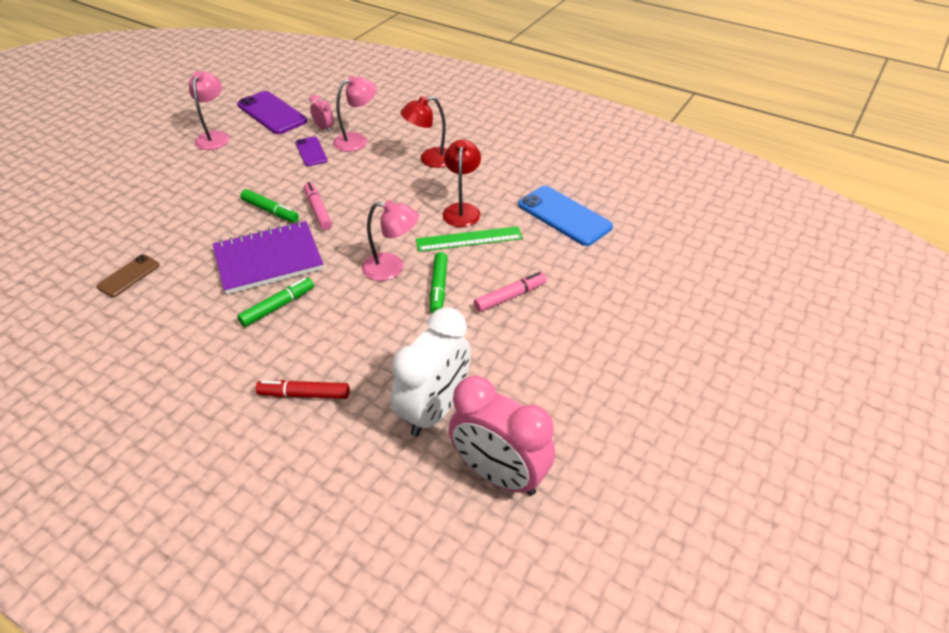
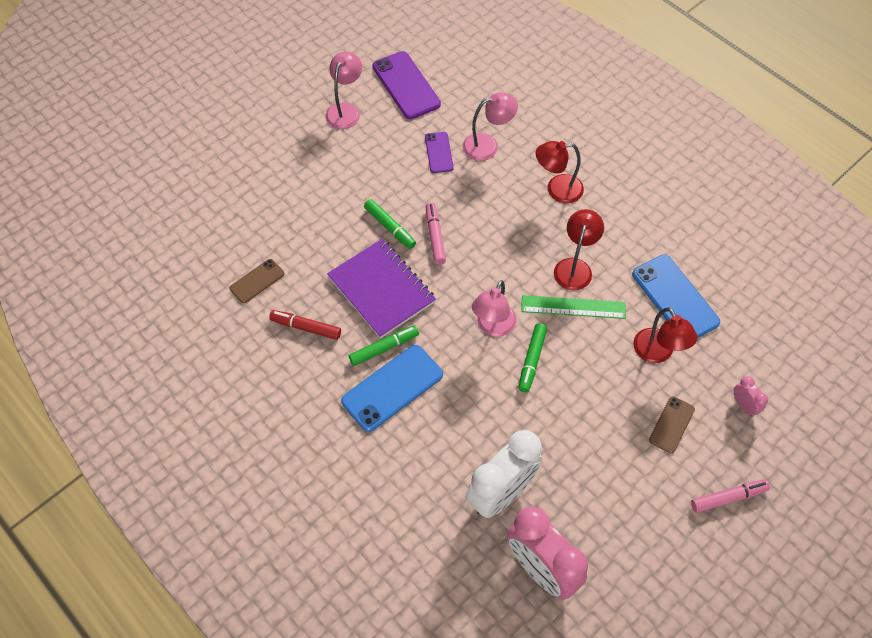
camera: 15 degrees right, 15 degrees up
(268, 259) = (381, 289): purple notebook -> purple notebook turned 60 degrees clockwise
(292, 339) = (392, 388): none -> blue phone
(304, 394) = (395, 449): red marker -> red marker (306, 327)
(324, 128) = (456, 120): pink clock -> pink clock (743, 405)
(392, 268) = (493, 327): pink lamp -> pink lamp turned 90 degrees clockwise
(510, 296) = (595, 387): pink marker -> pink marker (728, 498)
(562, 259) = (657, 353): none -> red lamp
(596, 312) = (671, 424): none -> brown phone

